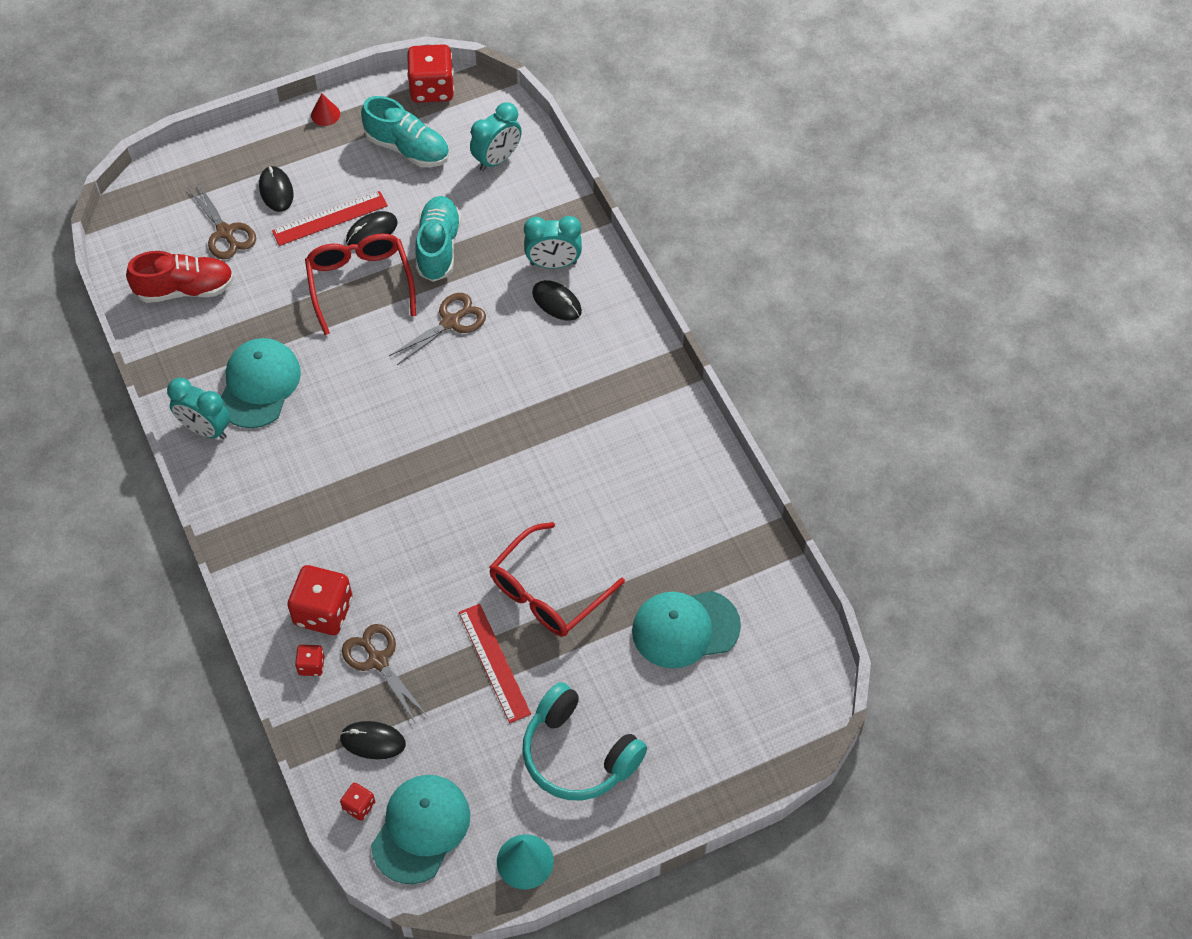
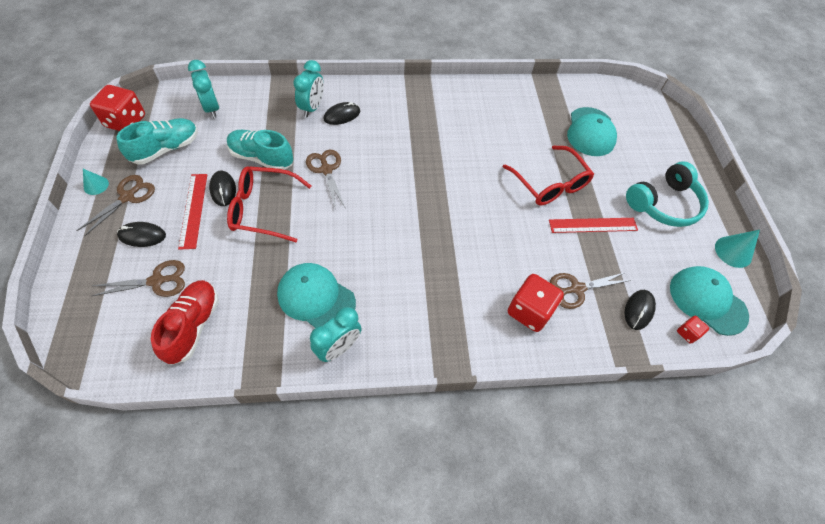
camera: 75 degrees left, 0 degrees up
(311, 665) = (571, 331): red dice -> none
(322, 150) = (127, 197): none -> brown scissors
(325, 114) = (96, 185): red cone -> turquoise cone

